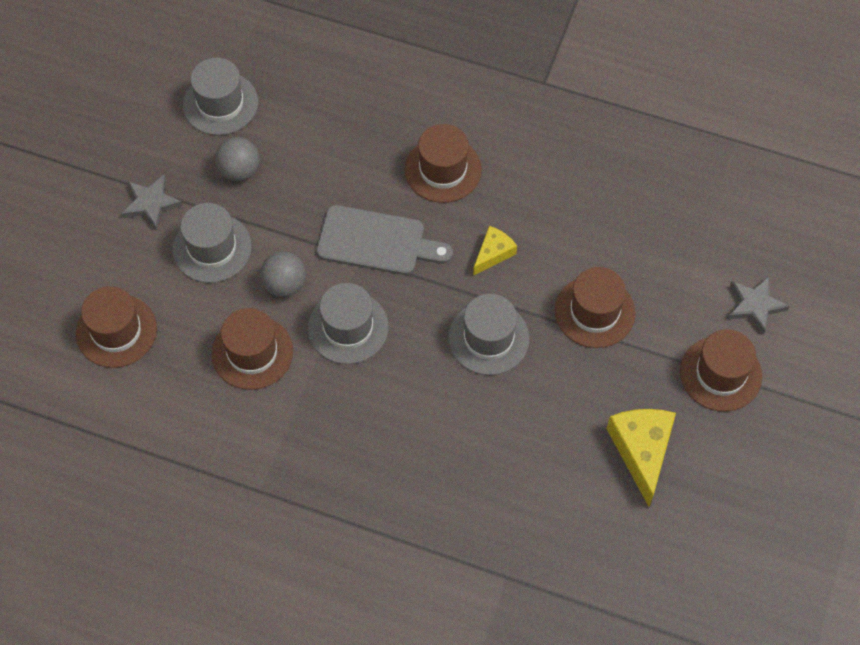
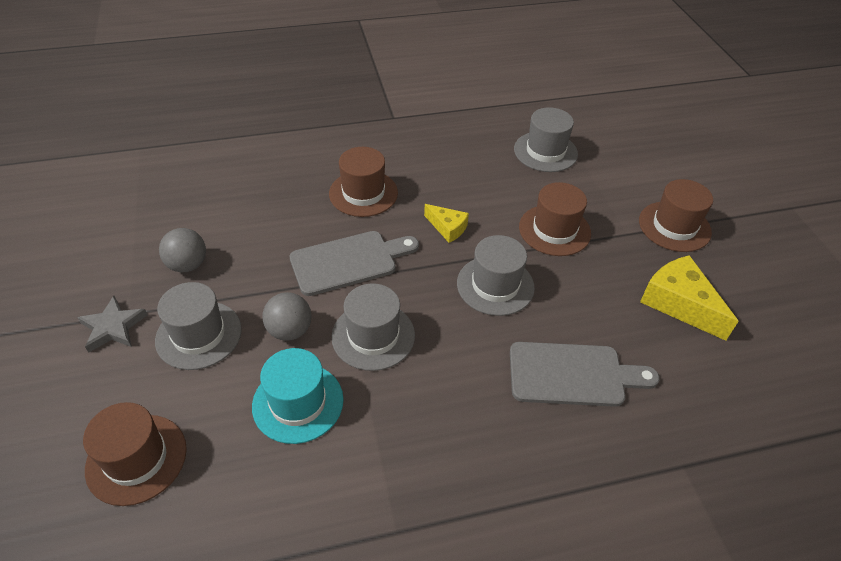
camera: 35 degrees left, 15 degrees down
(220, 103) = (139, 226): grey hat -> grey hat (545, 151)
(252, 352) = (298, 402): brown hat -> turquoise hat
(485, 456) = (573, 374): none -> grey cutting board
(493, 253) = (447, 228): yellow cheese -> yellow cheese turned 120 degrees clockwise
(754, 305) = (650, 178): grey star -> none

